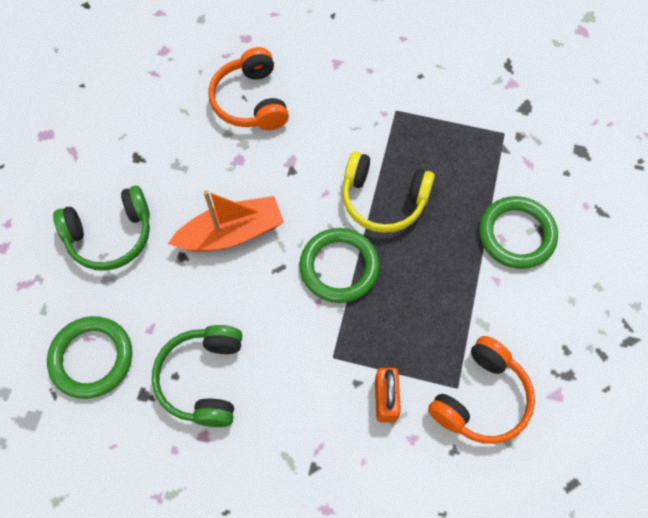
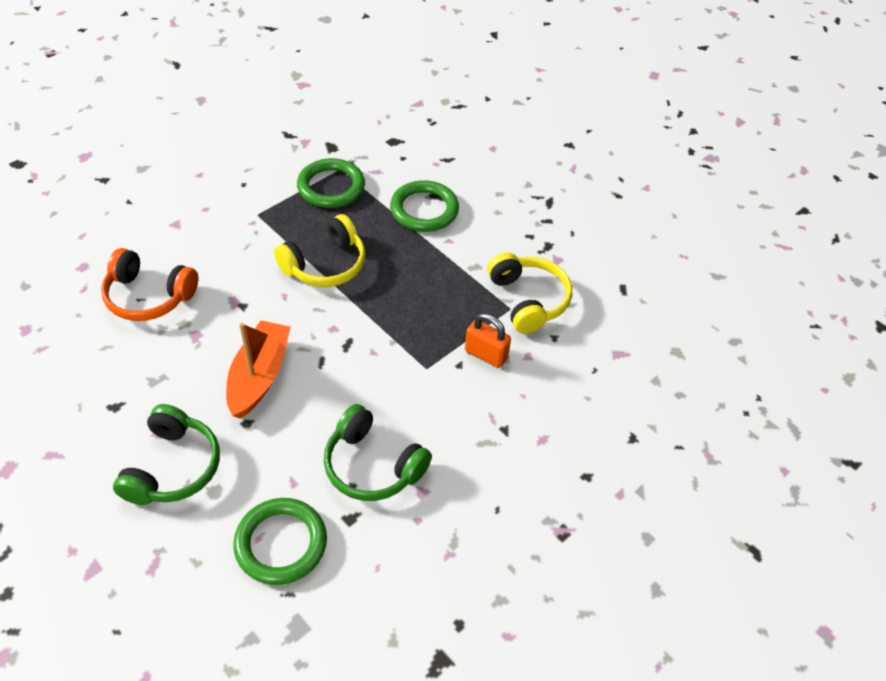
camera: 60 degrees left, 15 degrees down
(339, 267) = (356, 322): green ring -> green ring (331, 187)
(481, 399) = (528, 300): orange headphones -> yellow headphones

